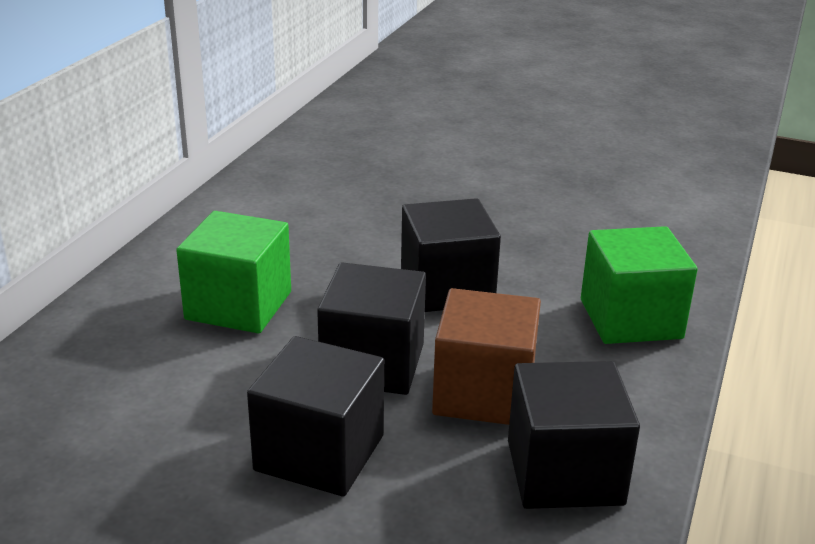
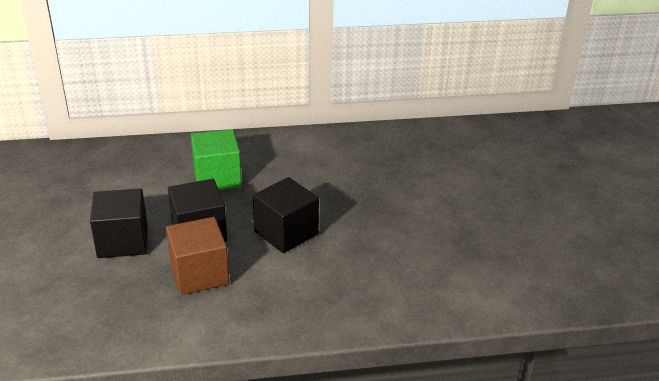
camera: 60 degrees right, 5 degrees up
(564, 472) = (152, 318): black cube -> none
(630, 319) = (310, 306): green cube -> none

